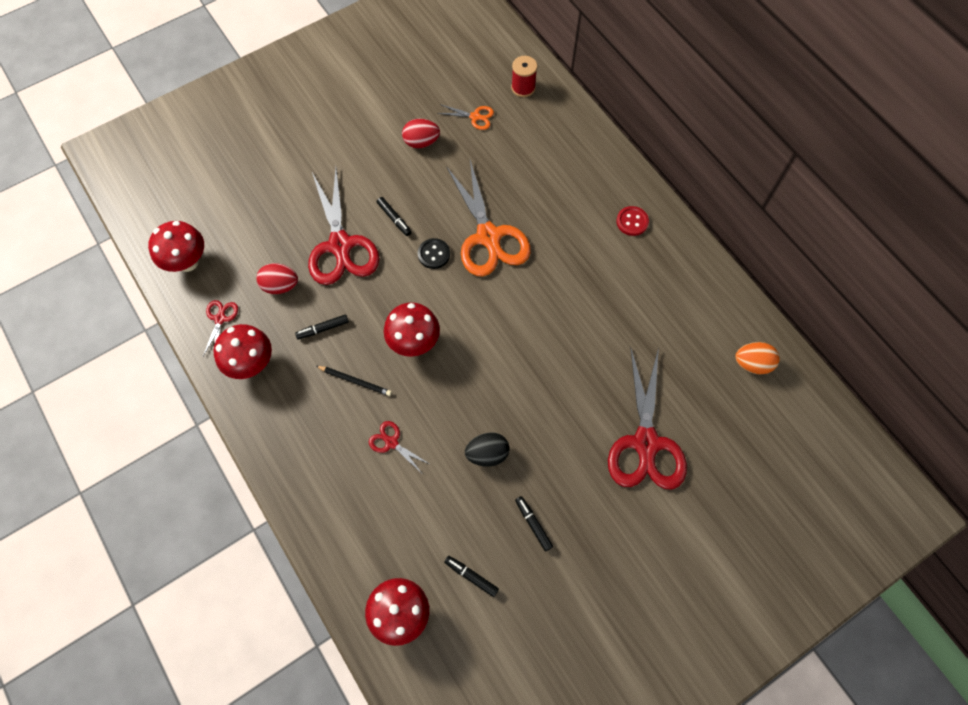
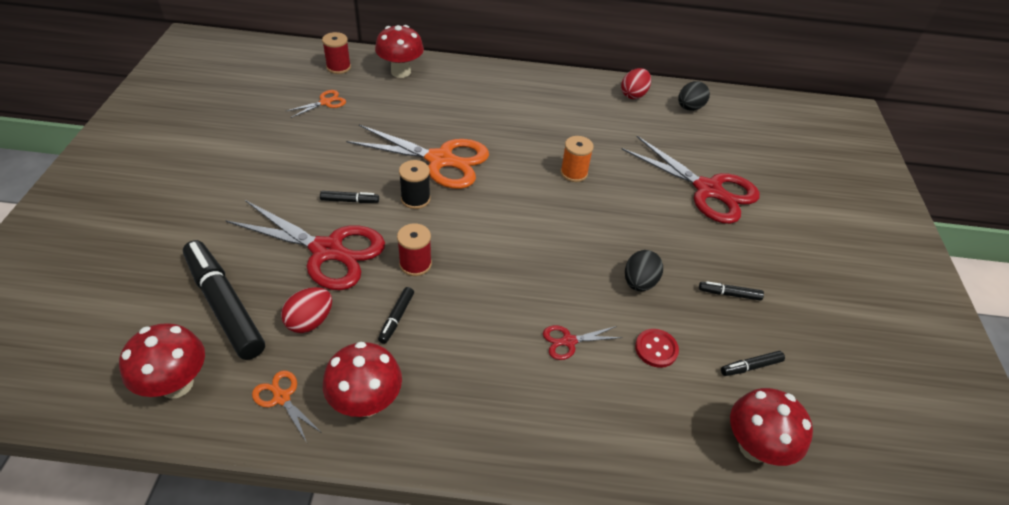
camera: 55 degrees left, 20 degrees down
(220, 319) = (282, 398): red scissors -> orange scissors
(254, 233) = (225, 305): none -> black marker
(355, 381) = (478, 328): black pencil -> none
(375, 303) = (415, 264): none -> red spool
(414, 342) = (484, 263): red mushroom -> red mushroom (400, 72)
(421, 142) = (302, 142): red egg -> red egg (633, 95)
(434, 254) = (415, 199): black button -> black spool
(565, 333) = (574, 173): none -> orange spool
(632, 222) = (519, 89): red button -> red button (656, 349)
(752, 363) = (689, 108): orange egg -> black egg

